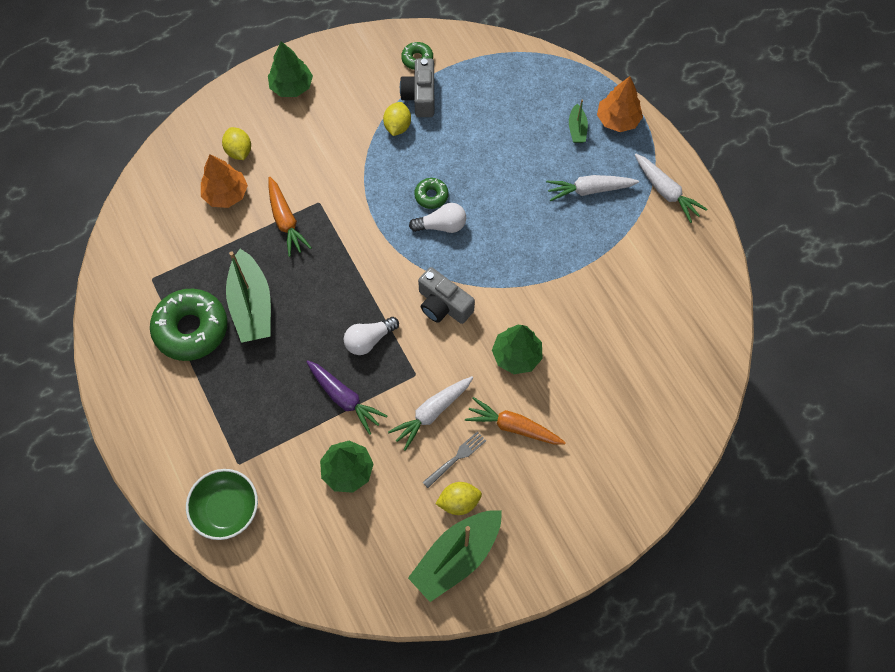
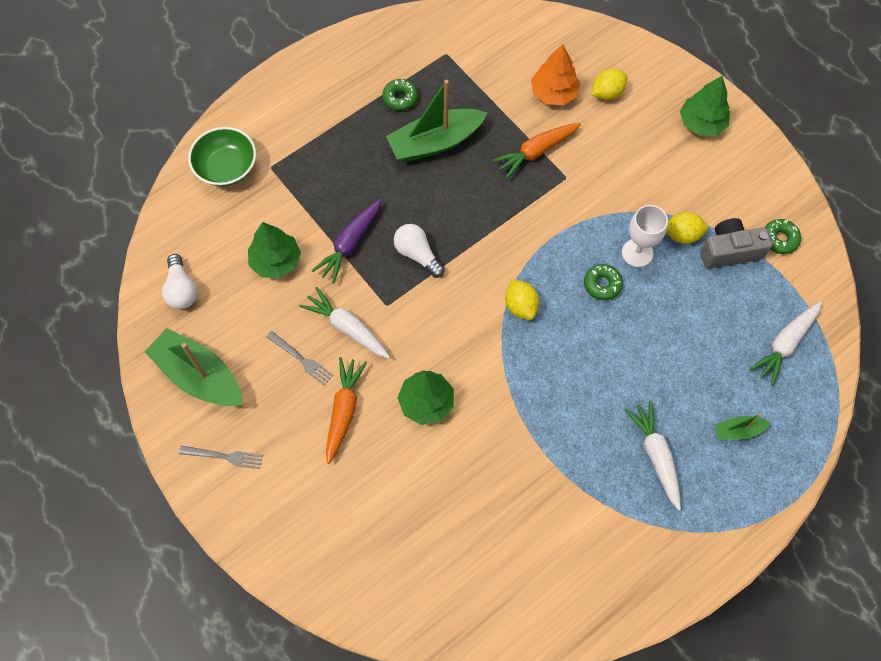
camera: 80 degrees right, 0 degrees up
(191, 329) = (400, 98): green donut -> green donut, size x0.48
(407, 163) = (637, 253): none -> white goblet
(442, 225) = (567, 301): white light bulb -> white light bulb (181, 290)
(443, 305) = (471, 319): grey camera -> none
(459, 502) = (255, 369): yellow lemon -> yellow lemon (520, 306)
(542, 539) = (225, 456): none -> grey fork
(617, 120) = (766, 478): orange tree -> none
(666, 191) = (678, 548): white carrot -> white carrot (785, 344)

